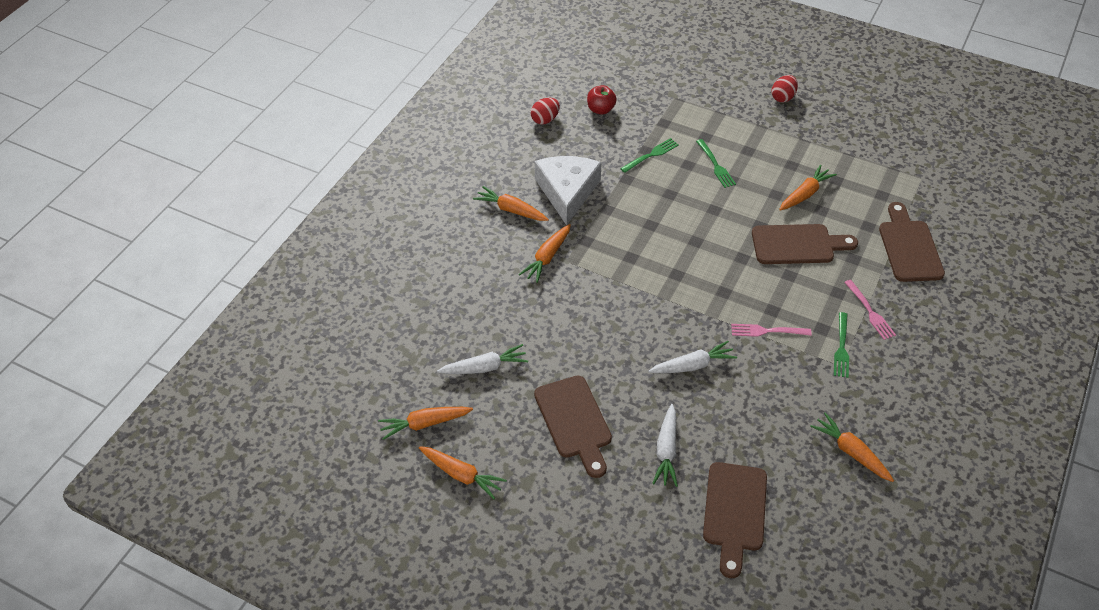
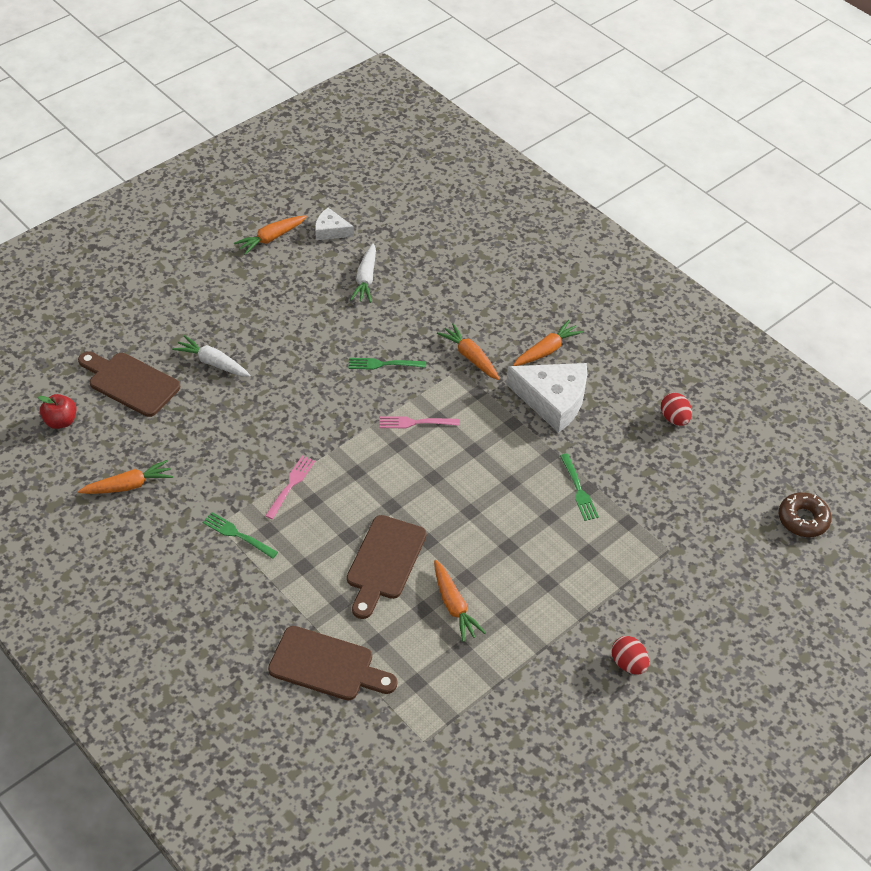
camera: 110 degrees right, 0 degrees up
(424, 424) = (331, 230): orange carrot -> white cheese
(574, 421) = (277, 316): brown cutting board -> none
(600, 109) = (673, 472): red apple -> red apple (61, 421)
(602, 41) = (803, 519): none -> brown donut
(692, 365) = (286, 413): white carrot -> none
(715, 165) = (537, 541): green fork -> green fork (383, 364)
(870, 312) = (264, 581): pink fork -> pink fork (416, 422)

